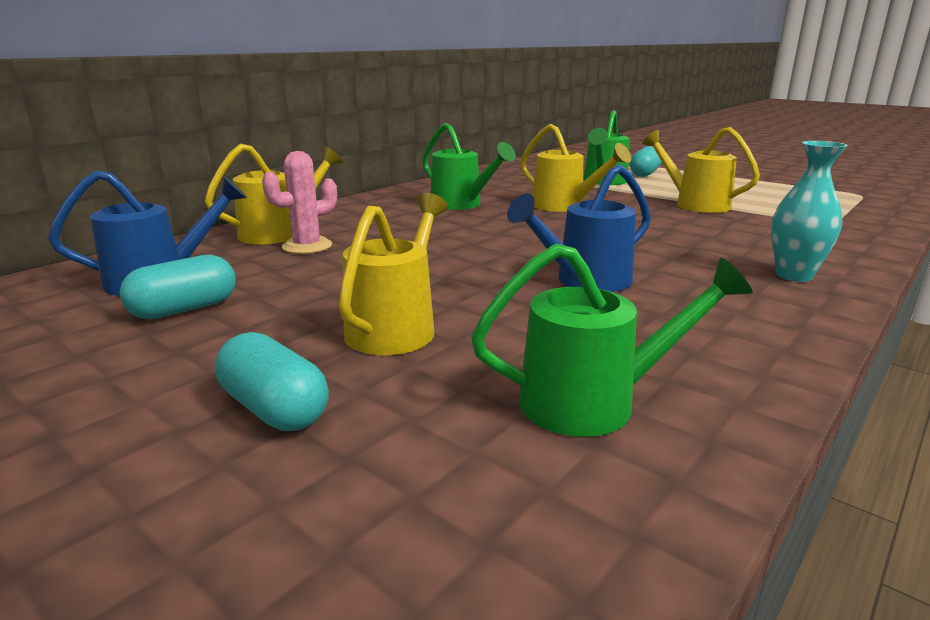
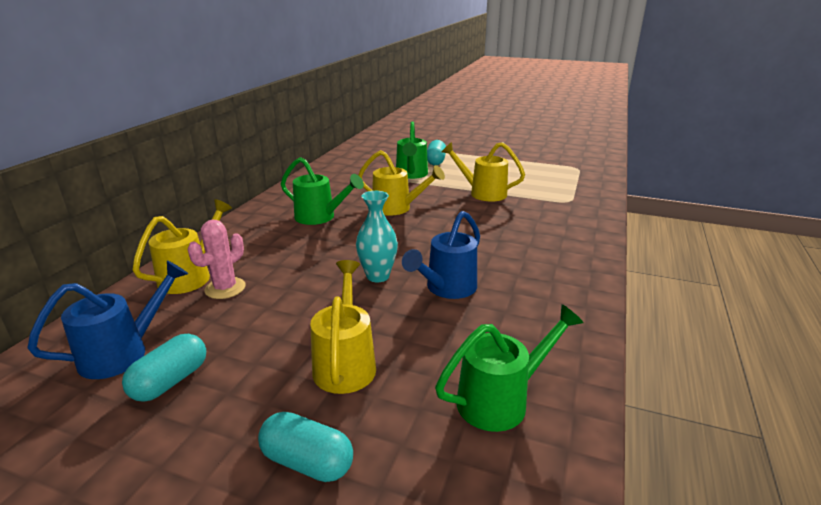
camera: 20 degrees left, 5 degrees up
(794, 275) = (567, 258): turquoise vase -> turquoise vase (377, 276)

